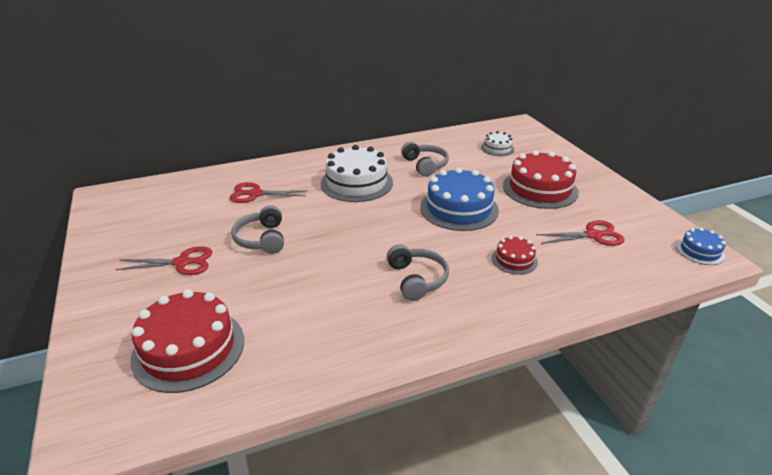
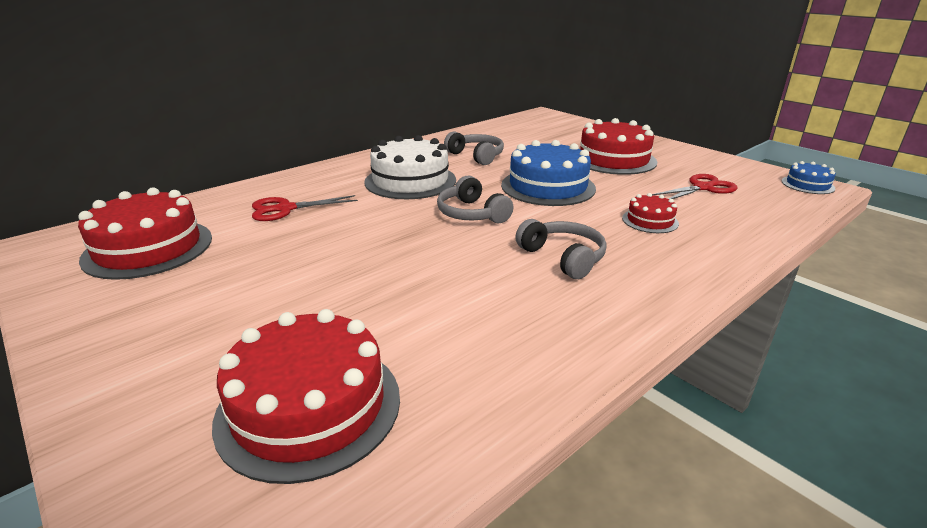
camera: 20 degrees left, 5 degrees down
(158, 211) = (148, 248): none -> red cake
(182, 263) = (225, 300): red scissors -> none
(261, 239) = (329, 253): grey headphones -> grey headphones (471, 214)
(497, 148) = (539, 134): white cake -> none

